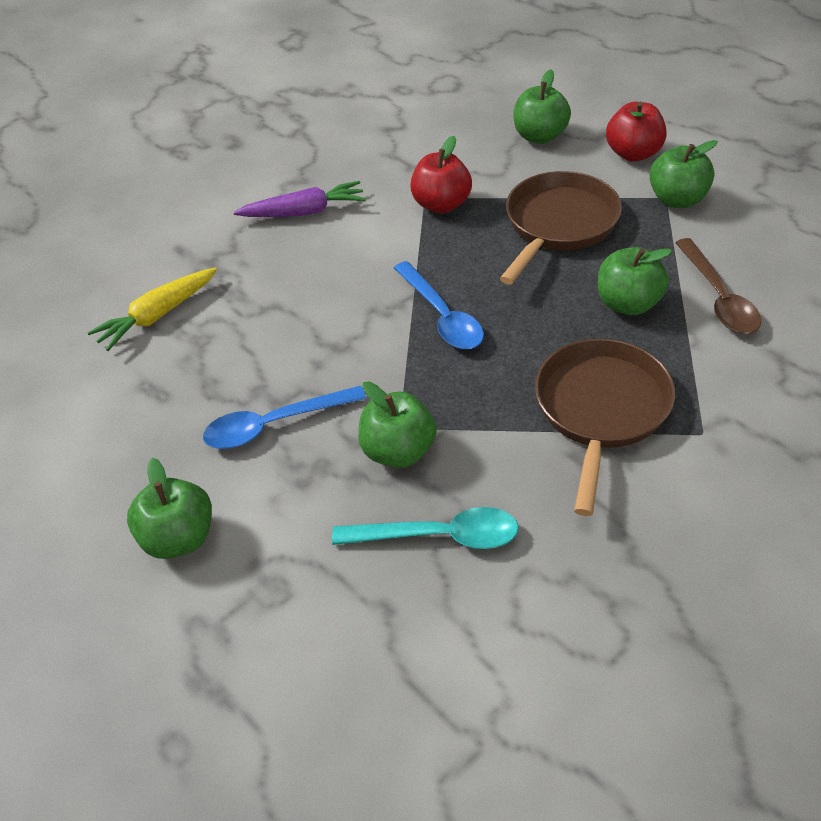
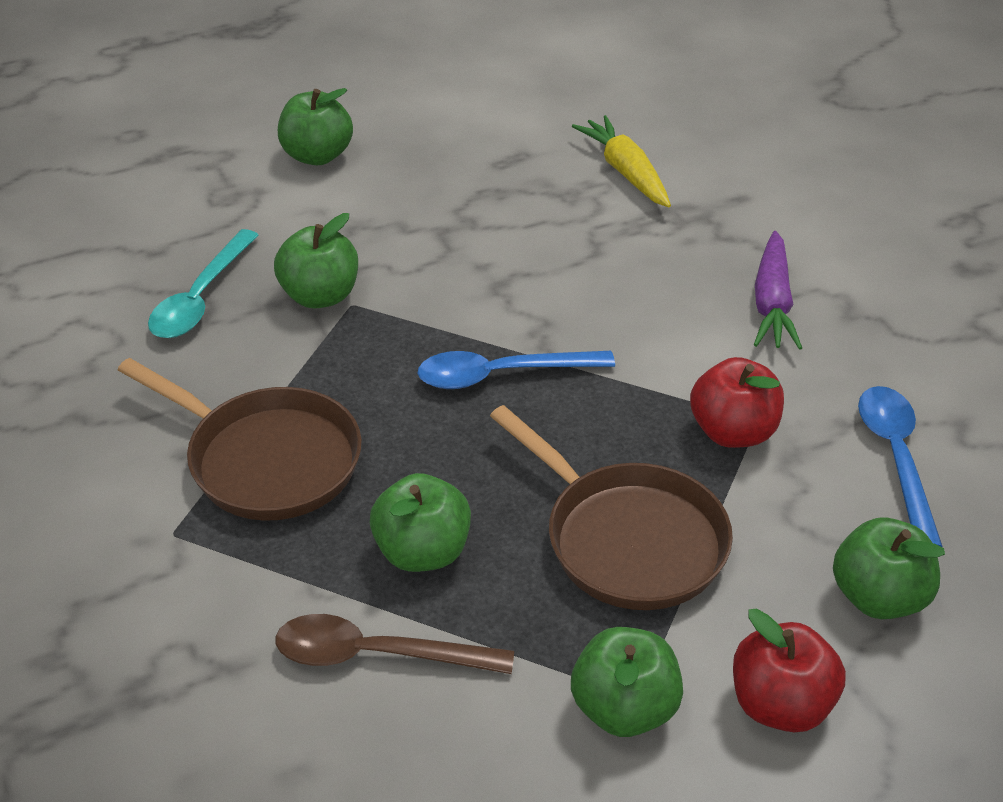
camera: 105 degrees right, 5 degrees down
(274, 424) = (412, 224): blue spoon -> blue spoon (896, 459)

